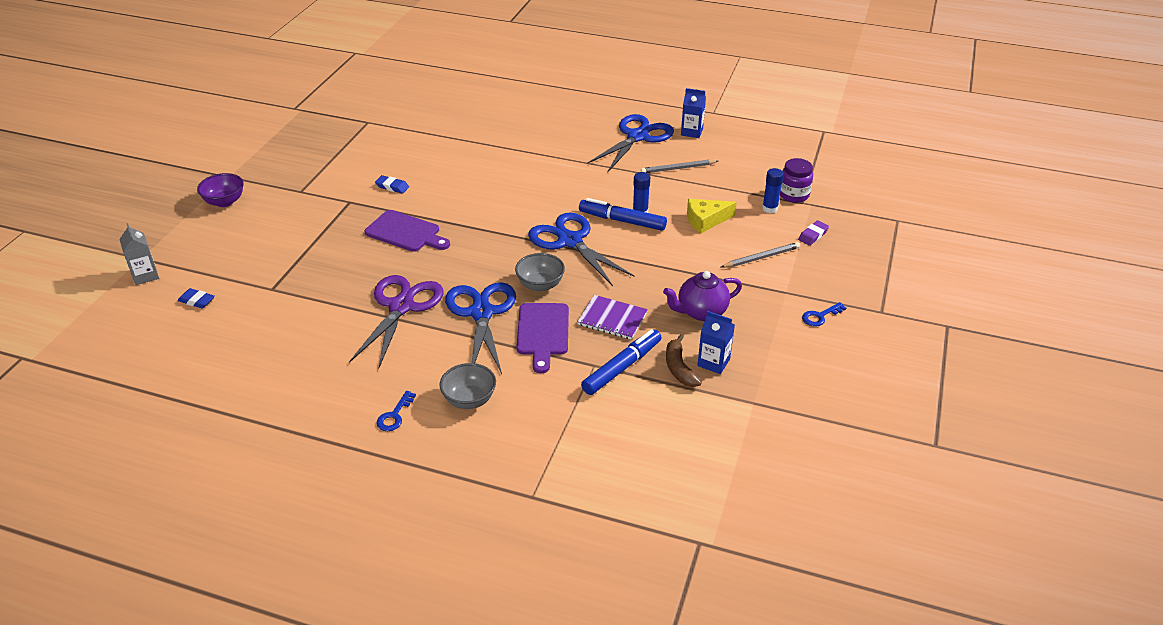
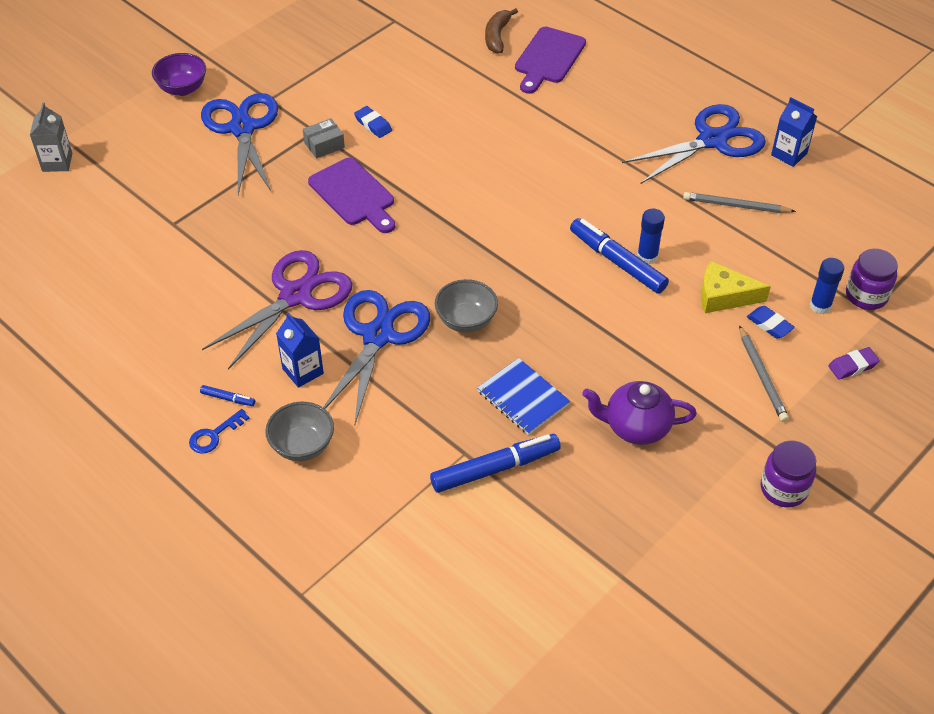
camera: 25 degrees right, 10 degrees up
(197, 301) = (91, 213): blue eraser -> blue eraser (769, 325)
(362, 208) = (324, 145): none -> grey box
(390, 388) = (228, 398): none -> blue marker
(543, 333) = (432, 387): purple cutting board -> purple cutting board (548, 58)
(569, 241) = (536, 270): blue scissors -> blue scissors (242, 128)
(612, 319) = (523, 398): purple notebook -> blue notebook
(679, 368) = (562, 495): brown banana -> brown banana (497, 36)
(713, 362) = (608, 503): blue carton -> blue carton (303, 371)
(761, 258) = (762, 376): grey pencil -> grey pencil turned 75 degrees clockwise
(820, 316) = (783, 489): blue key -> purple jar

